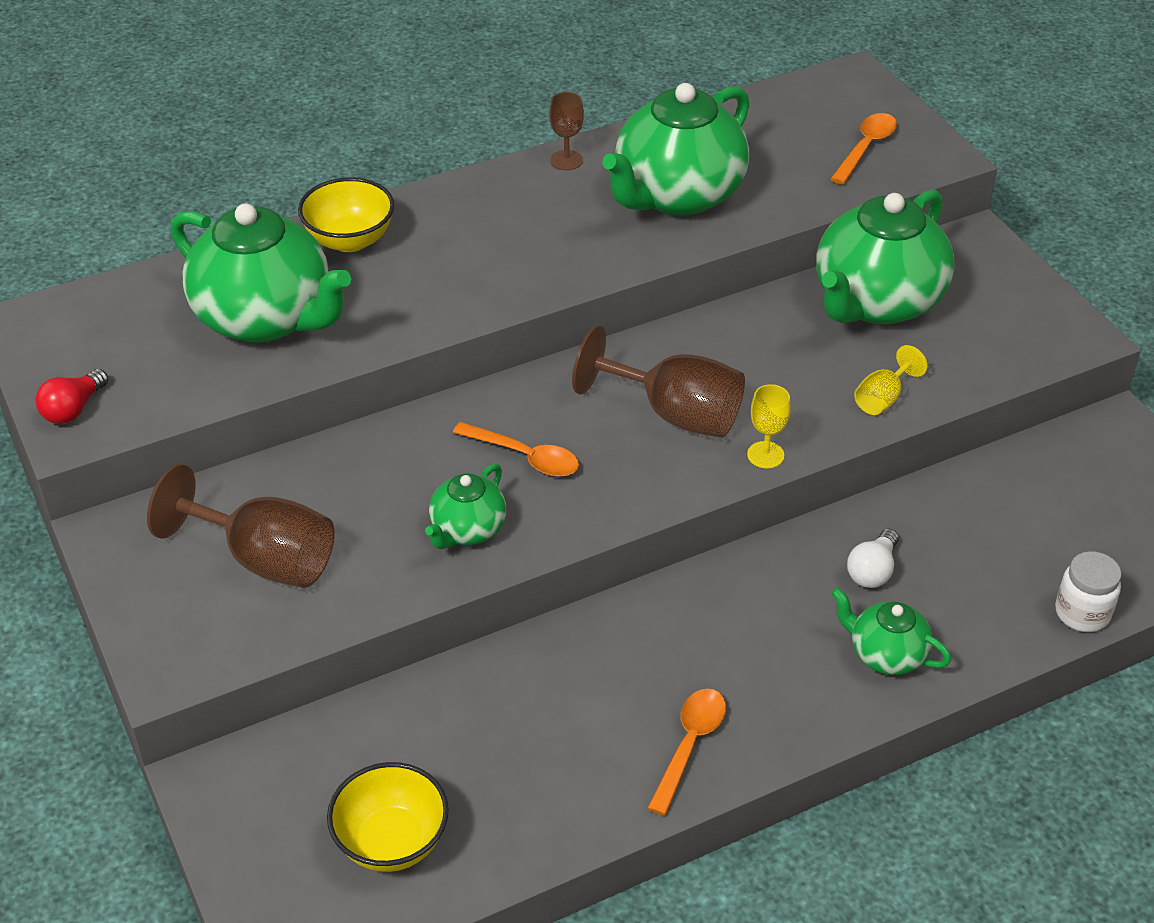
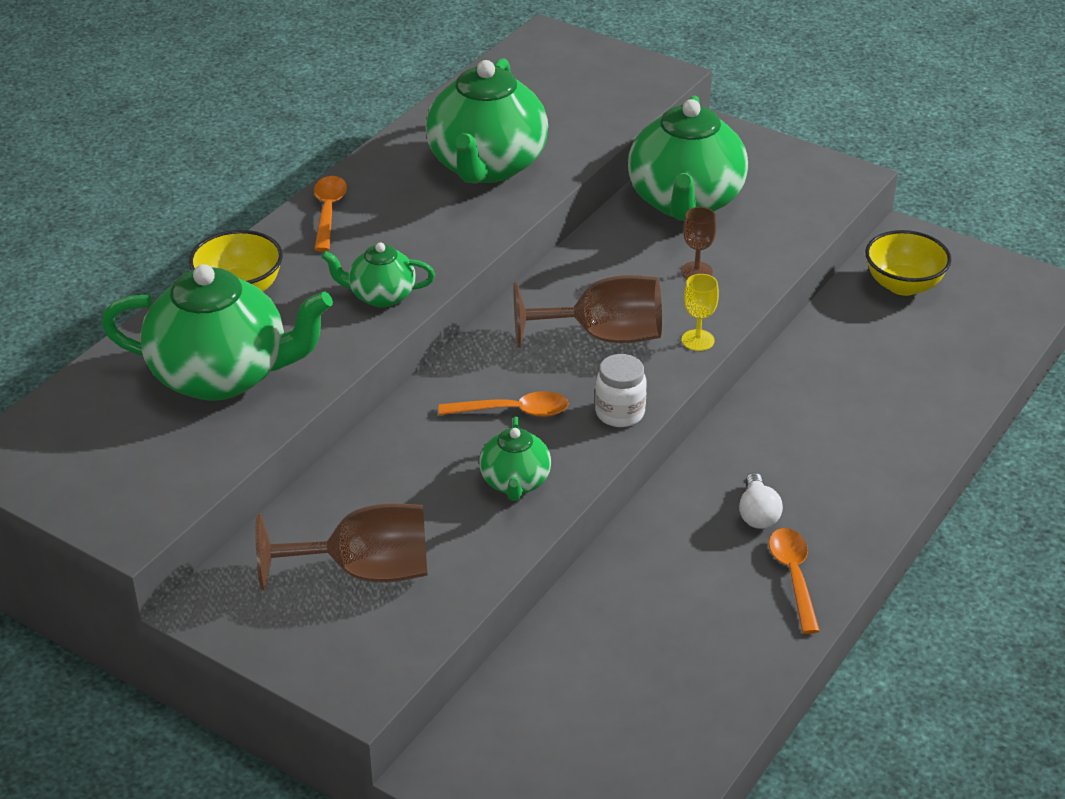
camera: 30 degrees left, 5 degrees down
(73, 409) = (112, 510): red light bulb -> none
(391, 842) = (629, 745): yellow bowl -> yellow bowl (903, 285)
(566, 160) = (371, 169): brown goblet -> brown goblet (696, 271)
(865, 148) = (602, 85): orange spoon -> orange spoon (328, 212)
(872, 571) = (821, 401): white light bulb -> white light bulb (757, 514)
(883, 398) = (748, 269): yellow goblet -> none
(886, 654) = (878, 455): green teapot -> green teapot (381, 296)
(1082, 613) = (986, 372): white jar -> white jar (620, 413)

